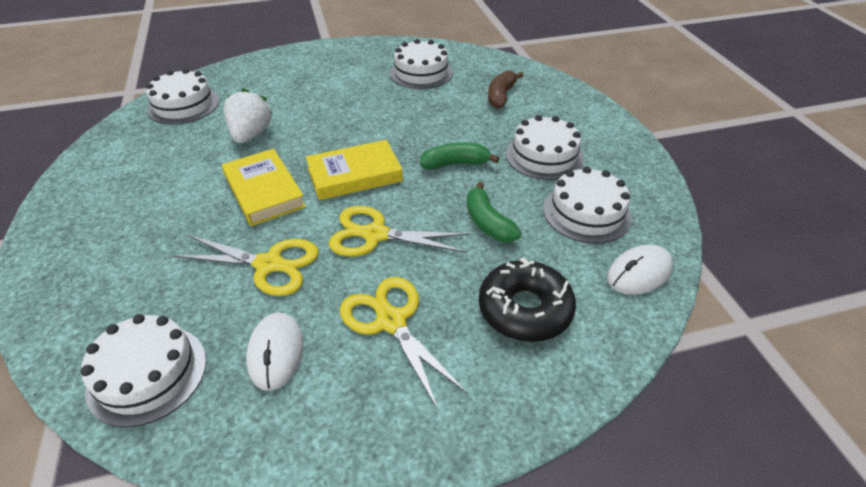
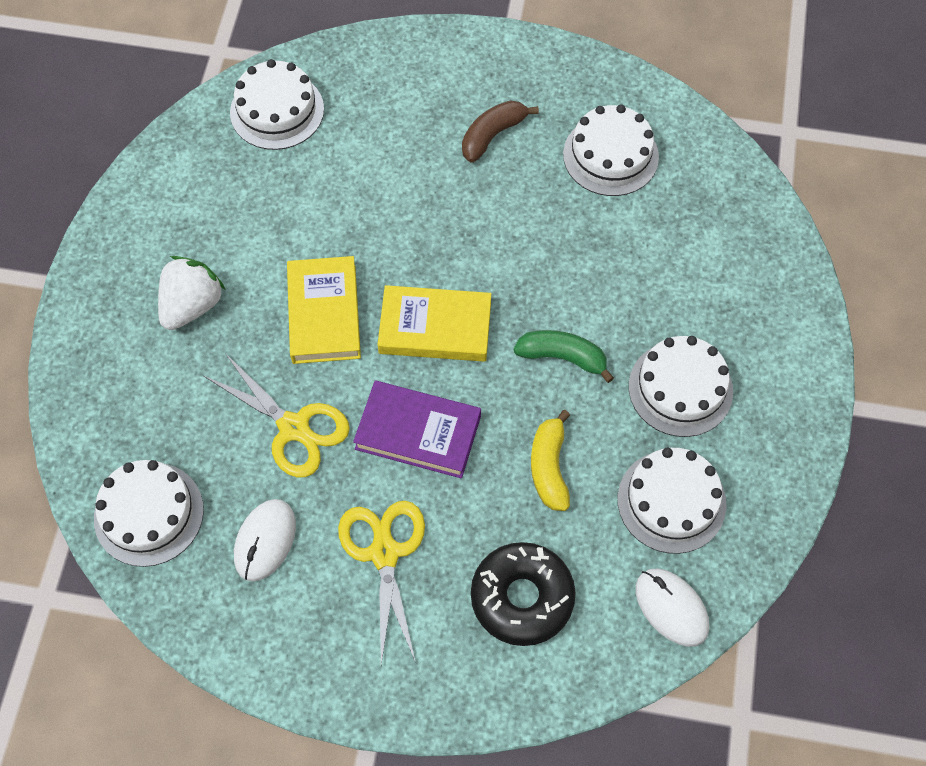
camera: 25 degrees right, 20 degrees up
(251, 135) = (340, 204): white strawberry -> white strawberry (192, 305)
(375, 235) = (418, 432): yellow scissors -> purple book
(488, 223) = (549, 468): green banana -> yellow banana
(501, 96) = (693, 250): brown banana -> brown banana (492, 135)
(639, 273) = (671, 608): white mouse -> white mouse turned 60 degrees clockwise

